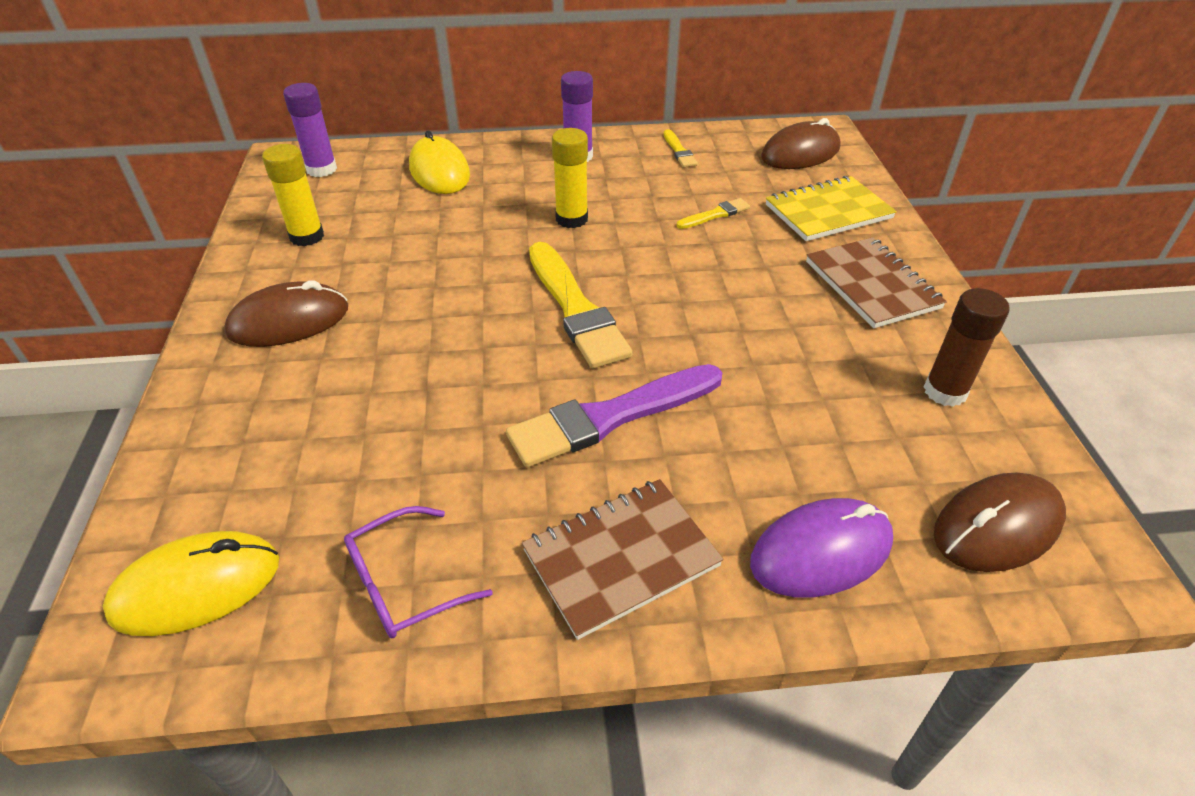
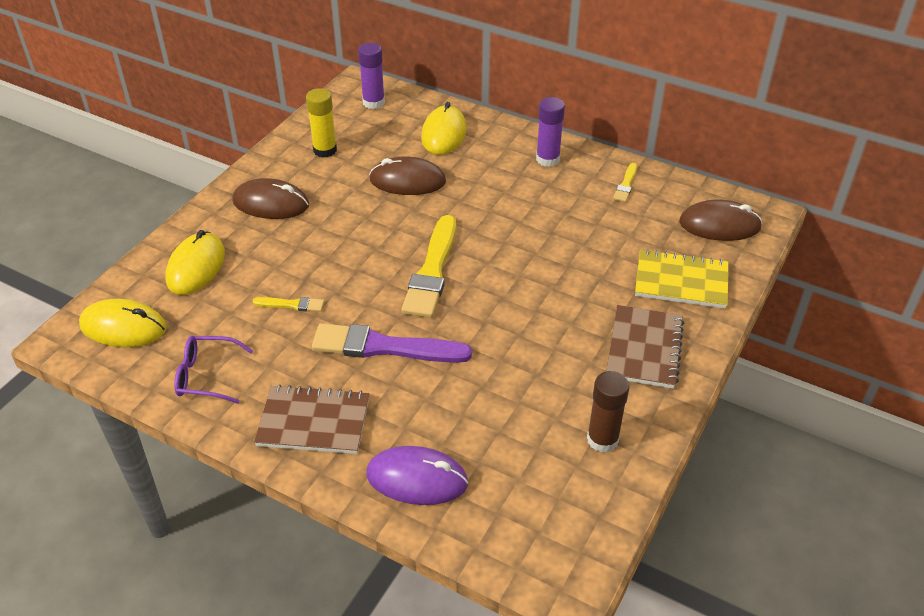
camera: 35 degrees right, 0 degrees up
(246, 444) = (196, 267): none -> yellow mouse
(571, 219) = (493, 207): yellow glue stick -> none
(715, 214) = (594, 247): yellow brush -> yellow brush (292, 305)
(997, 526) = (532, 526): brown mouse -> brown mouse (407, 181)

